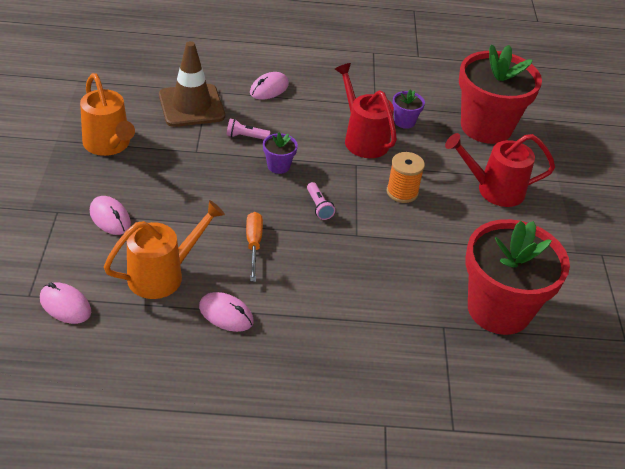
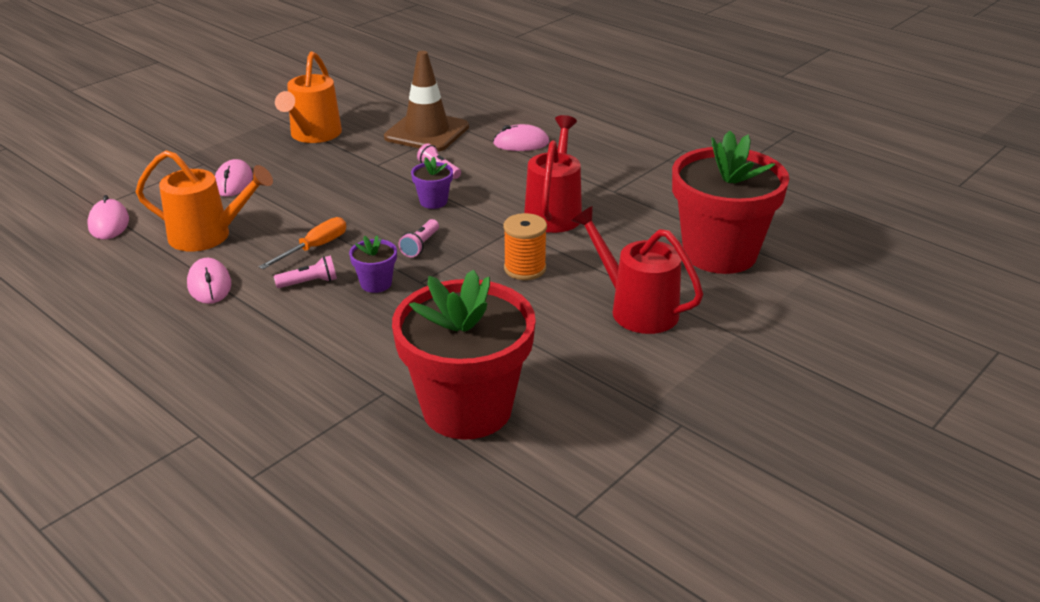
camera: 45 degrees right, 10 degrees down
(290, 274) = (309, 282): none -> pink flashlight
(404, 122) = (625, 215): purple flower pot -> purple flower pot (376, 284)

